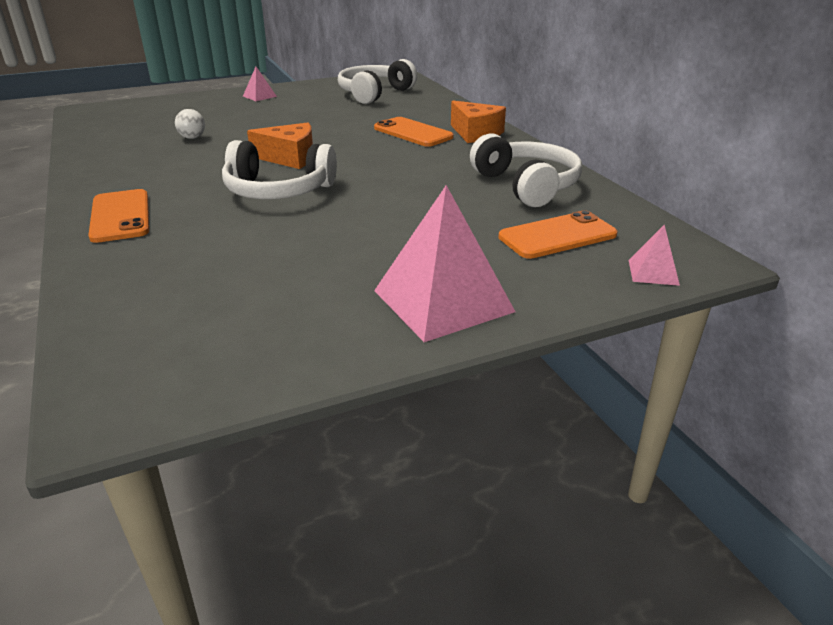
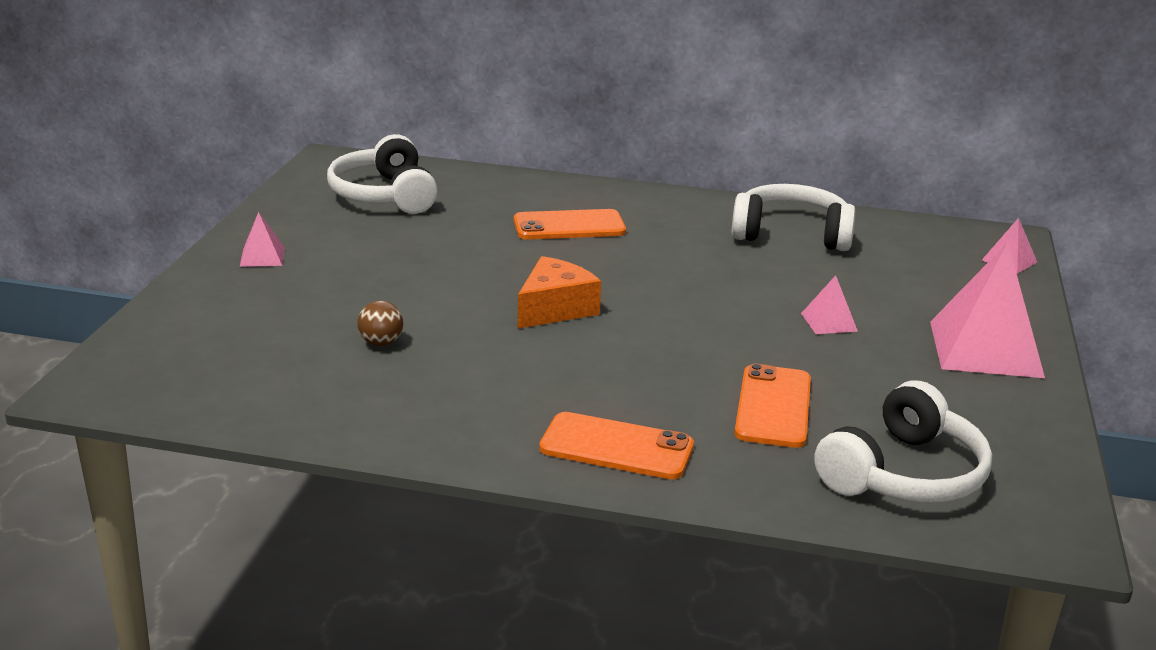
camera: 55 degrees left, 5 degrees down
(192, 138) = (381, 343): white ball -> brown ball
(278, 190) = (652, 343): white headphones -> white headphones (903, 474)
(395, 231) = (829, 322): none -> pink pyramid
(475, 133) = (619, 201): orange cheese -> none
(557, 236) = (912, 265): orange phone -> orange phone (773, 407)

